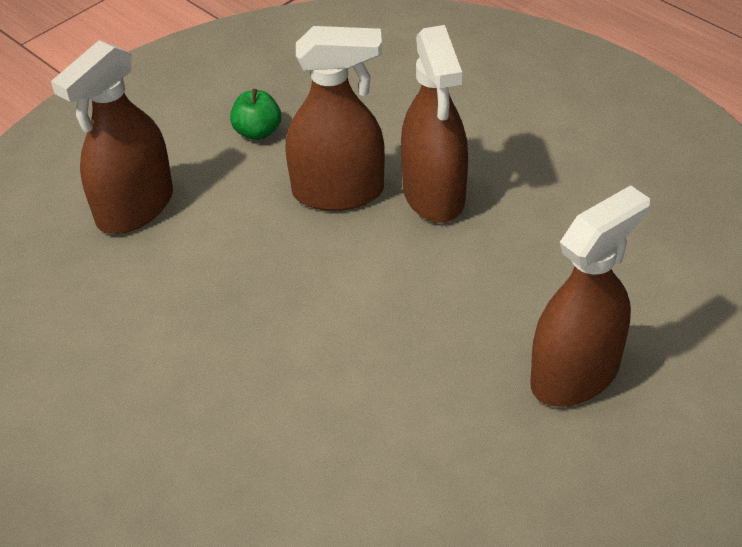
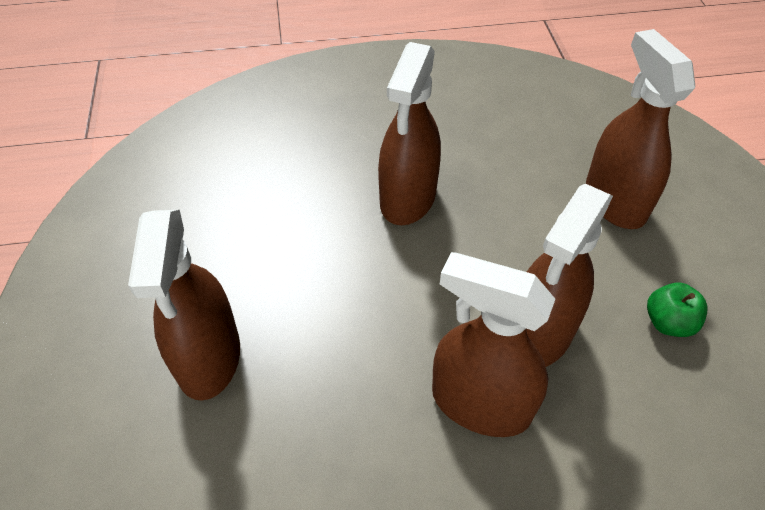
camera: 125 degrees right, 5 degrees up
(259, 352) = (408, 198): none -> brown spray bottle

